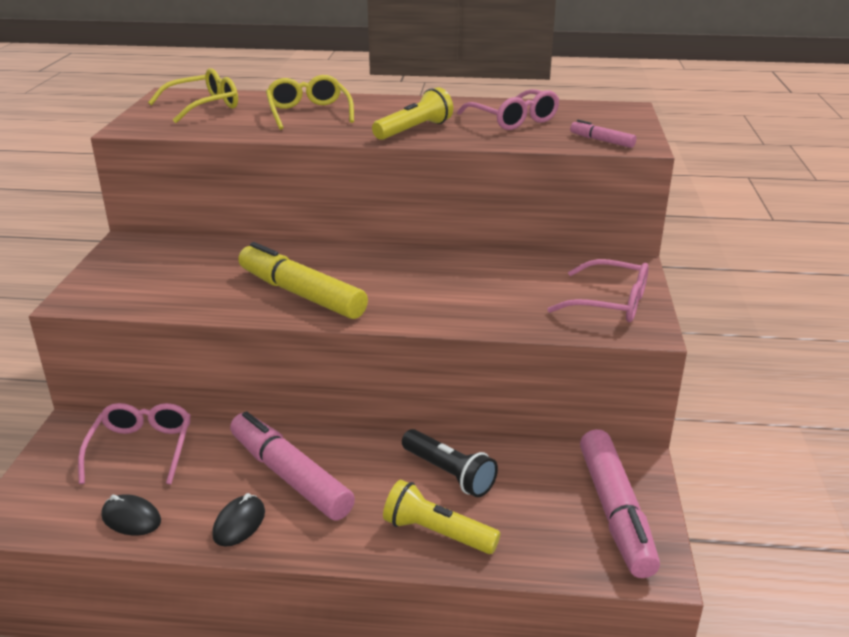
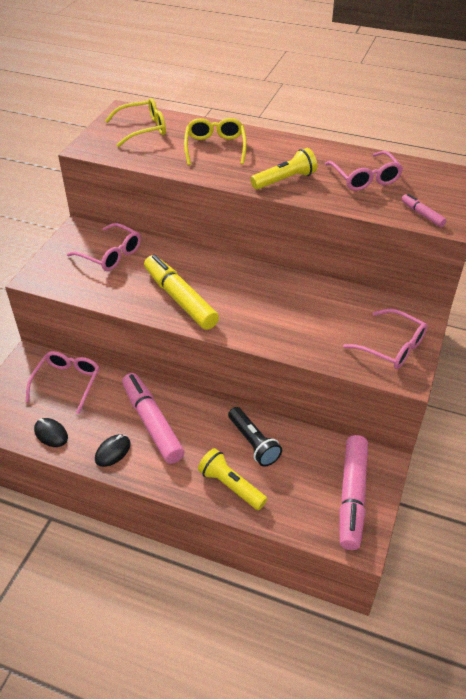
camera: 15 degrees right, 15 degrees up
(184, 262) = (111, 255): none -> pink glasses

